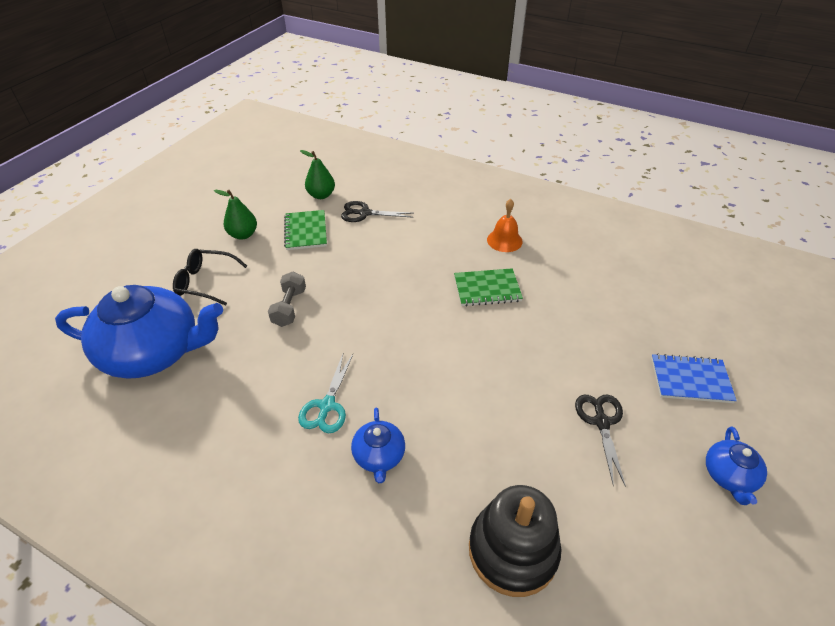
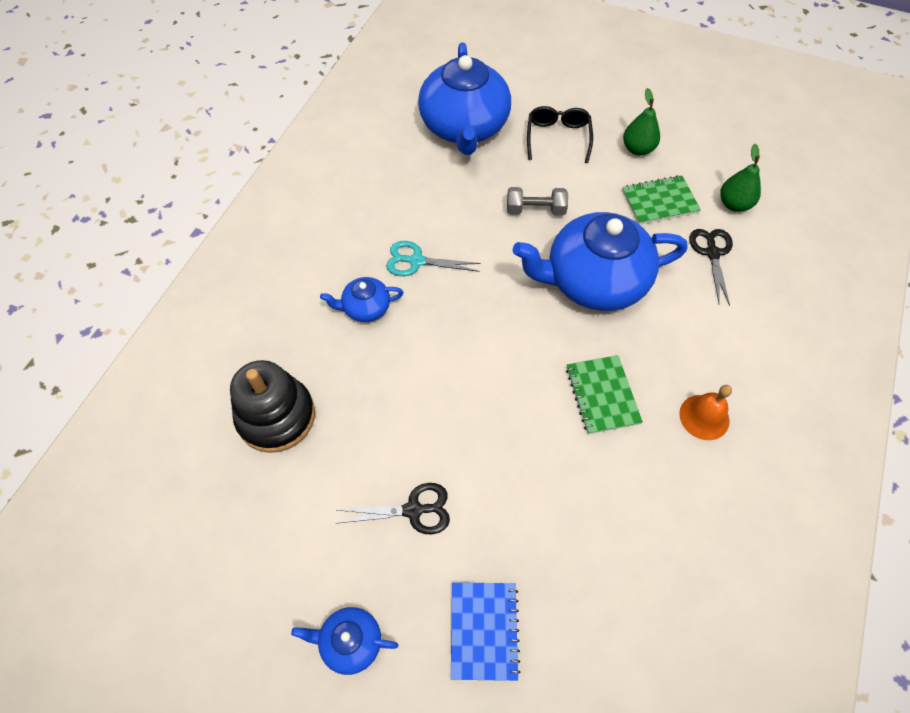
camera: 85 degrees right, 15 degrees up
(378, 279) = (593, 281): none -> blue teapot

